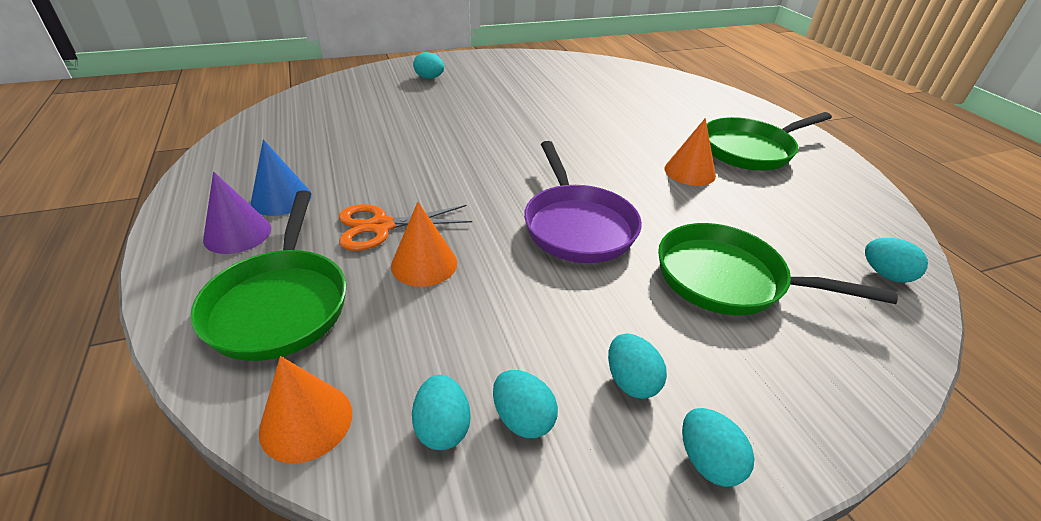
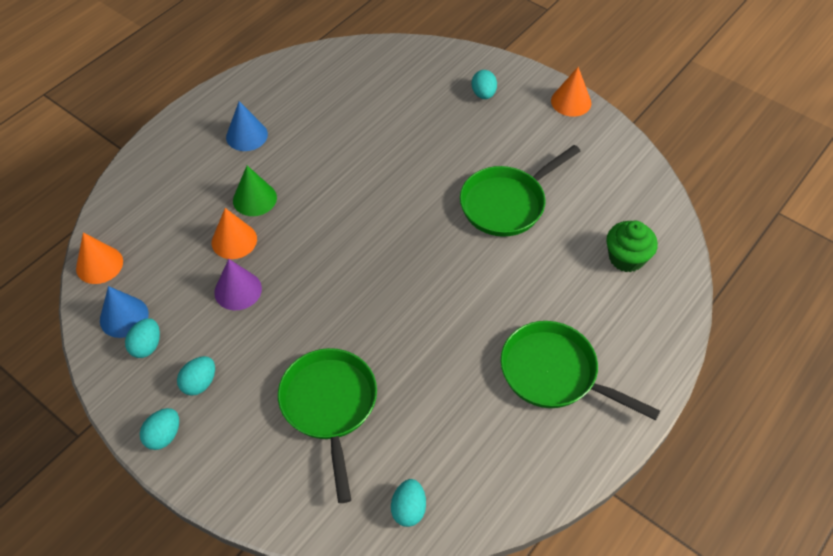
camera: 60 degrees right, 15 degrees up
(237, 233) = (202, 143): purple cone -> purple cone (238, 290)
(280, 304) = (161, 202): green pan -> green pan (506, 203)
(381, 226) = (254, 199): orange scissors -> green cone
(442, 427) = (124, 317): turquoise egg -> blue cone
(577, 226) = (331, 297): purple pan -> none
(655, 90) = (626, 258): none -> green cupcake
(689, 172) = (469, 339): orange cone -> orange cone (571, 102)

